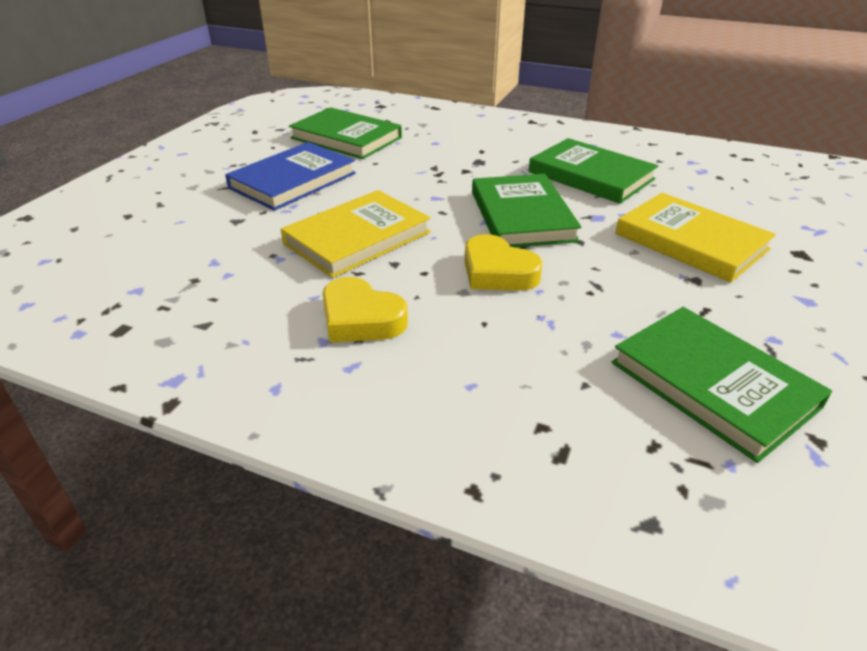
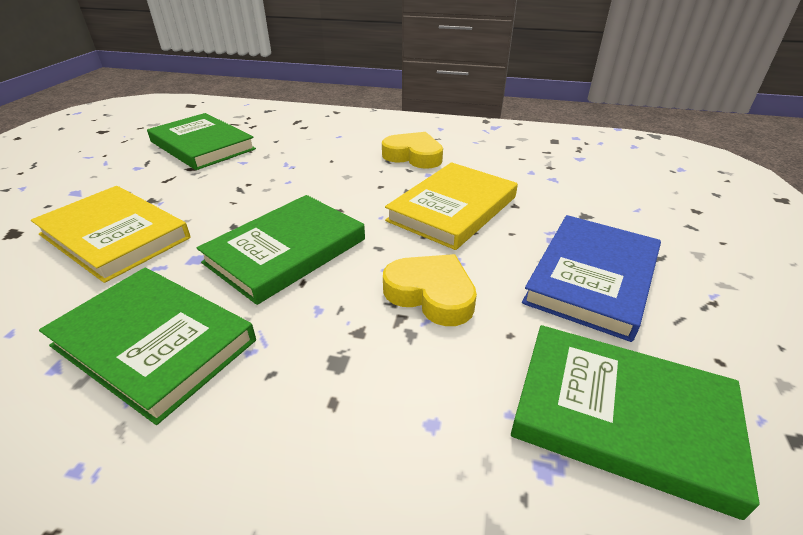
camera: 170 degrees right, 0 degrees up
(497, 272) = (319, 191): yellow heart -> yellow heart (431, 294)
(521, 216) = (286, 251): green book -> green book turned 60 degrees clockwise

